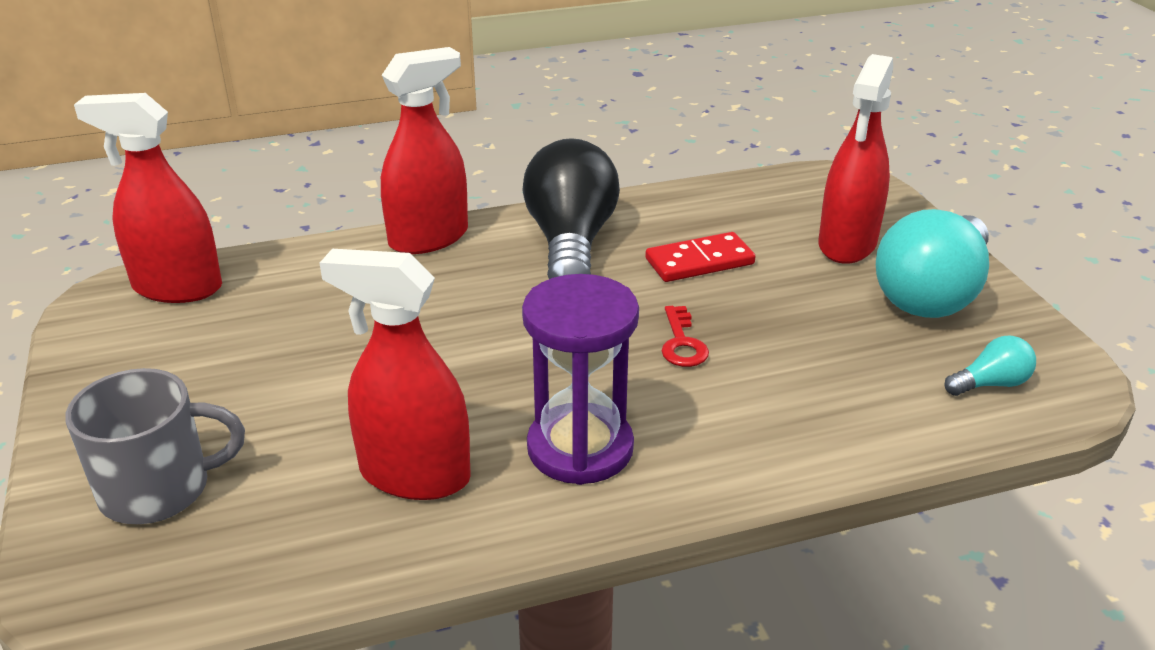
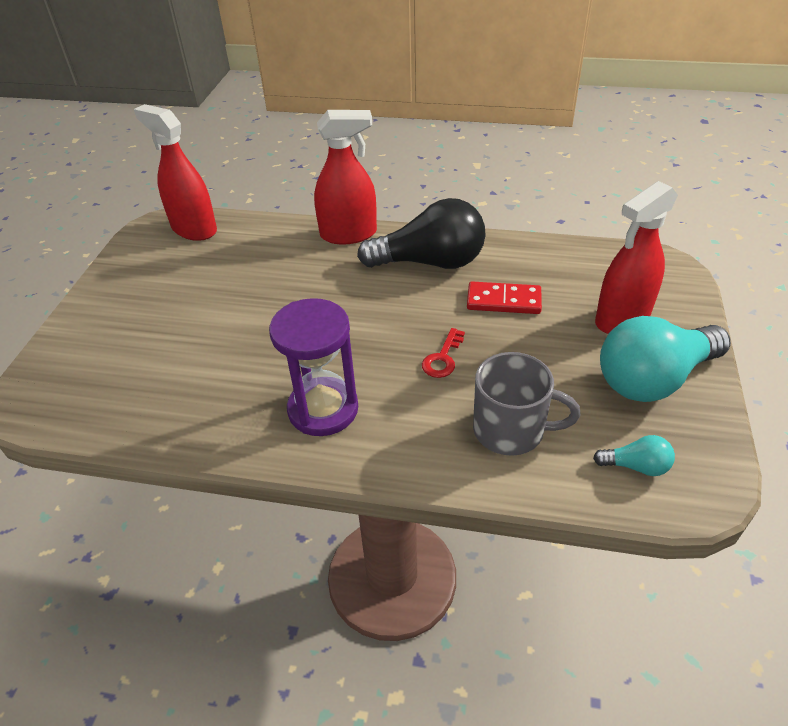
camera: 30 degrees right, 10 degrees up
(158, 489) = (98, 351): grey mug -> grey mug (510, 430)
(414, 475) = (222, 391): red spray bottle -> none
(570, 243) = (430, 262): black light bulb -> black light bulb turned 60 degrees clockwise

